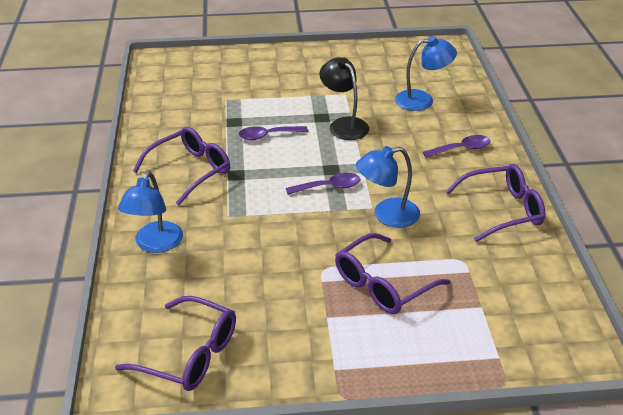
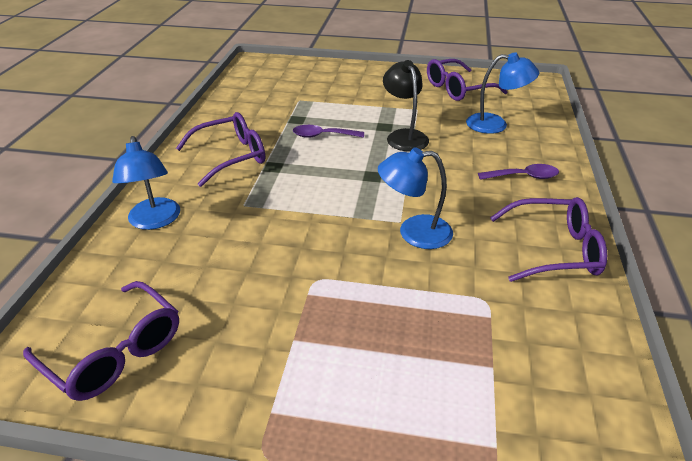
camera: 15 degrees right, 0 degrees up
(155, 244) = (155, 221): blue lamp -> blue lamp turned 45 degrees counterclockwise
(328, 187) = (362, 193): purple spoon -> none
(383, 284) = (378, 312): purple glasses -> purple glasses (458, 89)

